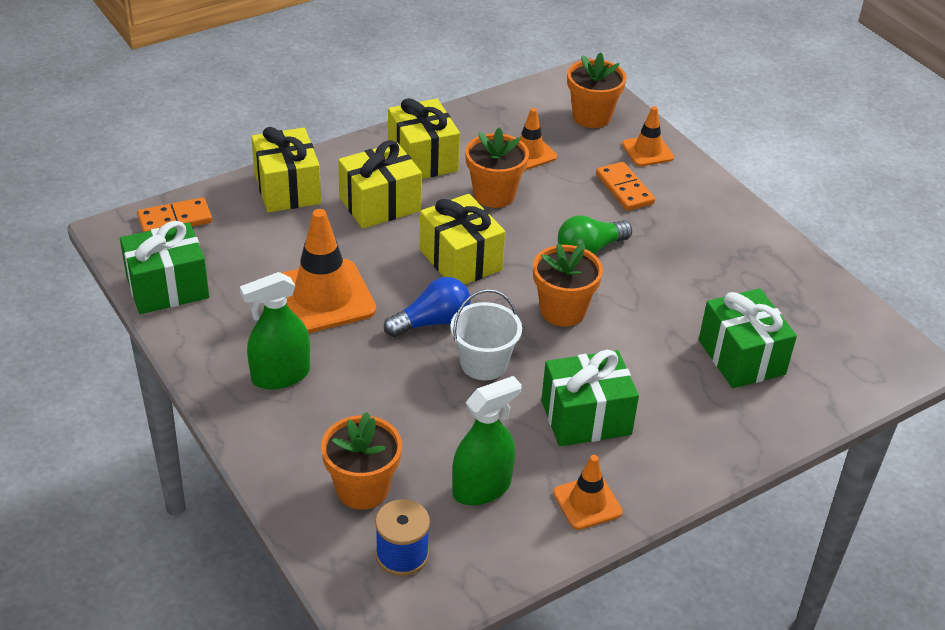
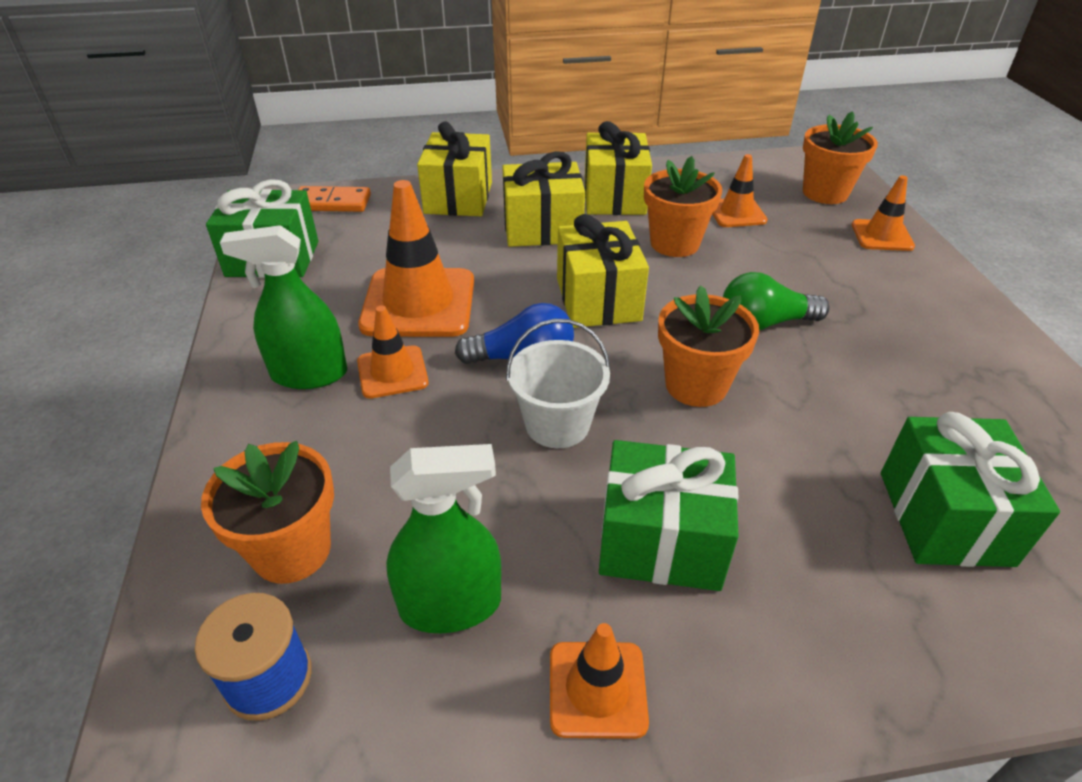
camera: 25 degrees right, 0 degrees up
(342, 357) = (392, 372): none -> orange traffic cone
(624, 189) = (837, 268): orange domino -> none

